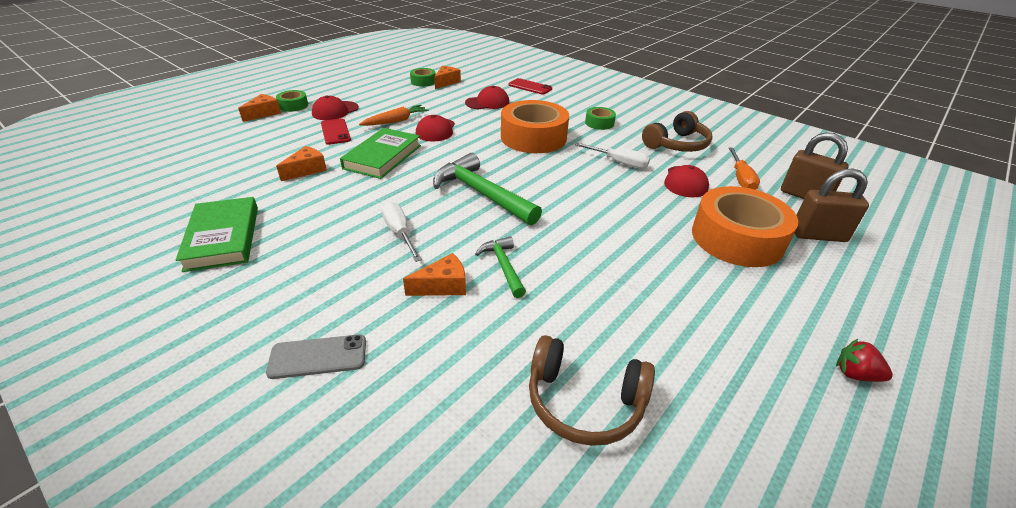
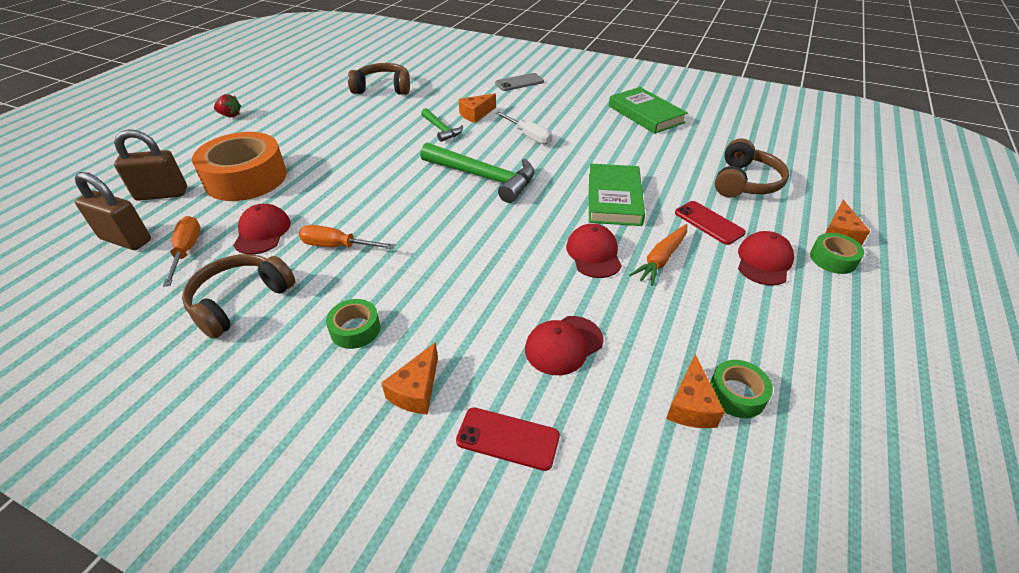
camera: 165 degrees right, 5 degrees up
(260, 150) = (745, 182): none -> brown headphones
(306, 170) = (666, 170): orange cheese -> orange cheese (416, 390)
(533, 137) = (455, 269): orange tape -> none
(619, 162) = (337, 246): white screwdriver -> orange screwdriver

